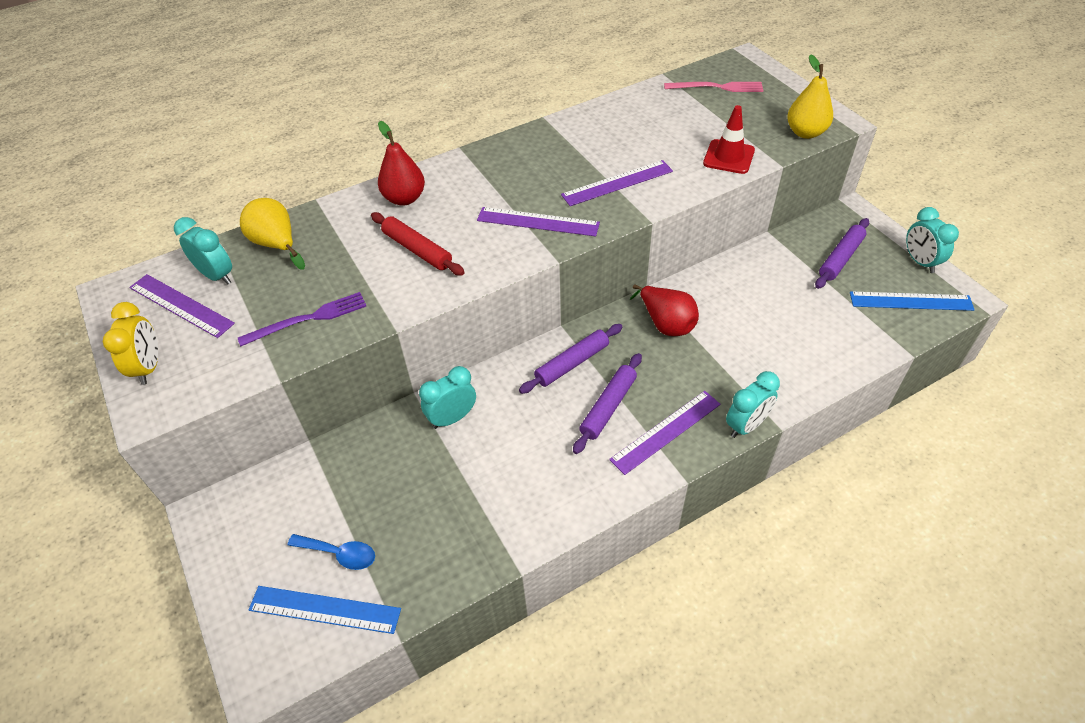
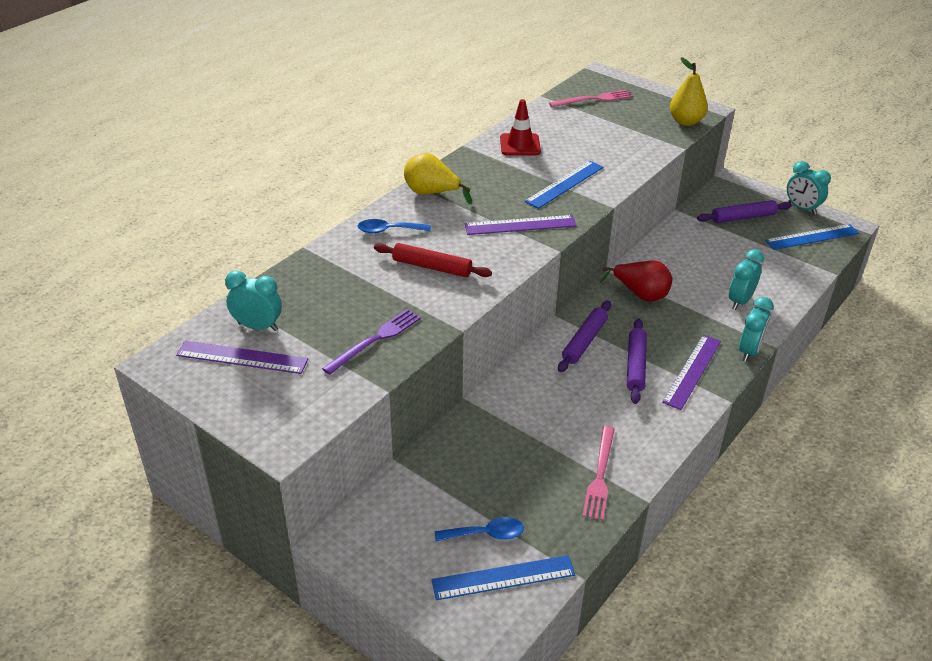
camera: 25 degrees left, 10 degrees down
(149, 367) = (253, 412): yellow clock -> none
(277, 244) = (296, 290): yellow pear -> yellow pear (432, 193)
(404, 198) = (388, 230): red pear -> blue spoon
(452, 418) = (511, 407): turquoise clock -> turquoise clock (740, 301)
(491, 525) = (600, 475): none -> pink fork
(617, 183) = (565, 184): purple ruler -> blue ruler
(728, 157) = (639, 149): red traffic cone -> red traffic cone (520, 145)
(840, 258) = (743, 217): purple rolling pin -> purple rolling pin turned 60 degrees clockwise

